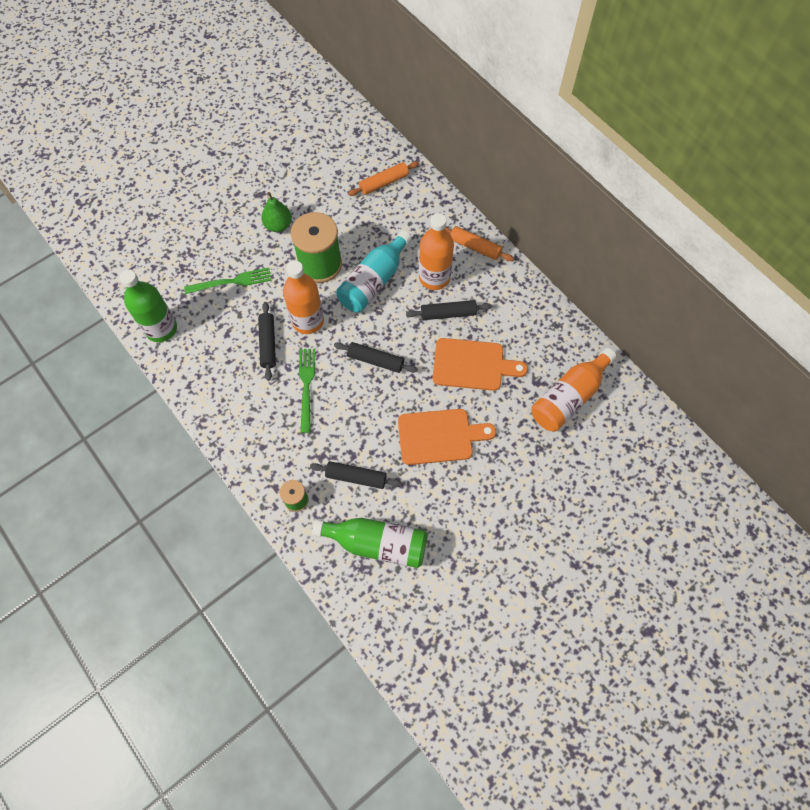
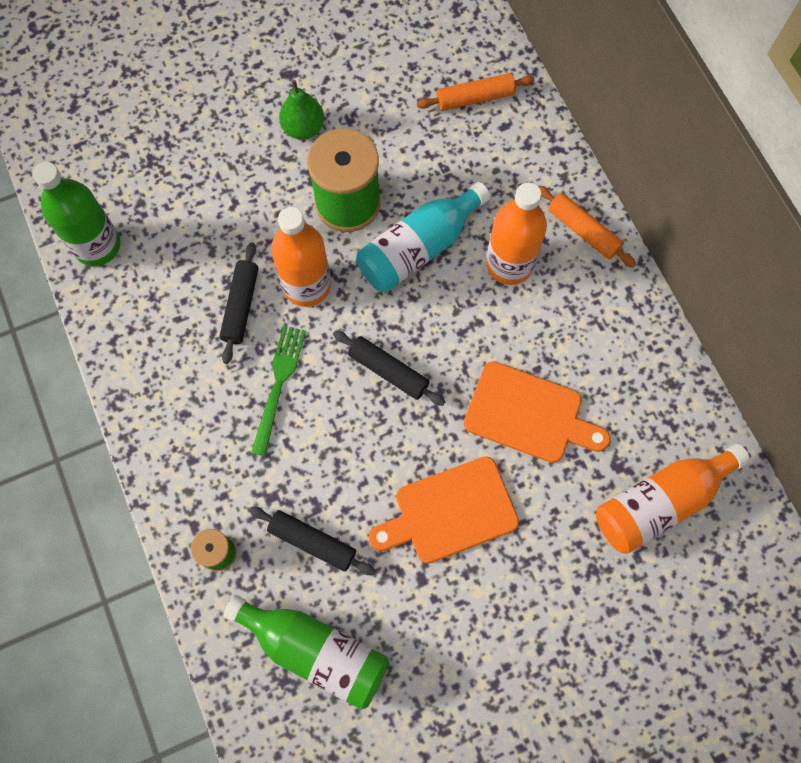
camera: 15 degrees right, 5 degrees up
(232, 281) = (216, 198): green fork -> none
(439, 436) = (450, 512): orange cutting board -> orange cutting board turned 150 degrees clockwise
(448, 313) = (515, 325): black rolling pin -> none

